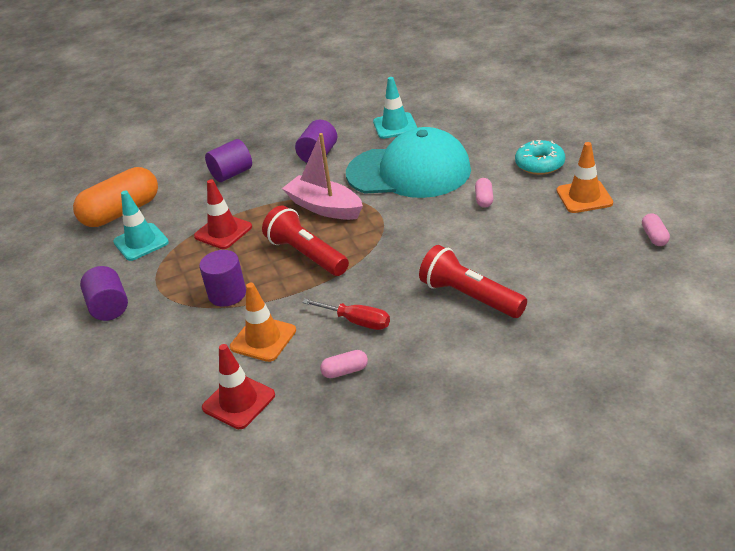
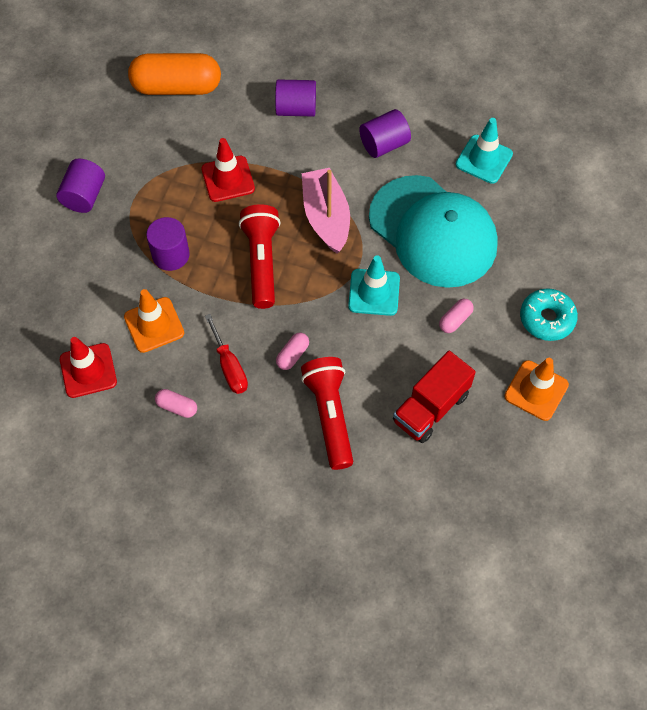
camera: 35 degrees right, 25 degrees up
(141, 242) = (161, 138): turquoise traffic cone -> turquoise traffic cone (374, 292)
(532, 247) = (431, 408): none -> red truck
(654, 237) = (535, 485): pink capsule -> pink capsule (292, 355)

